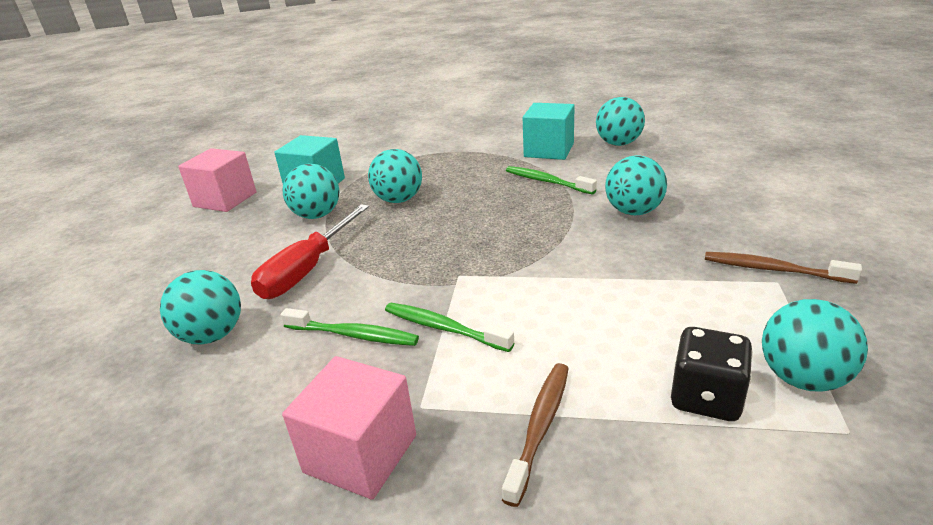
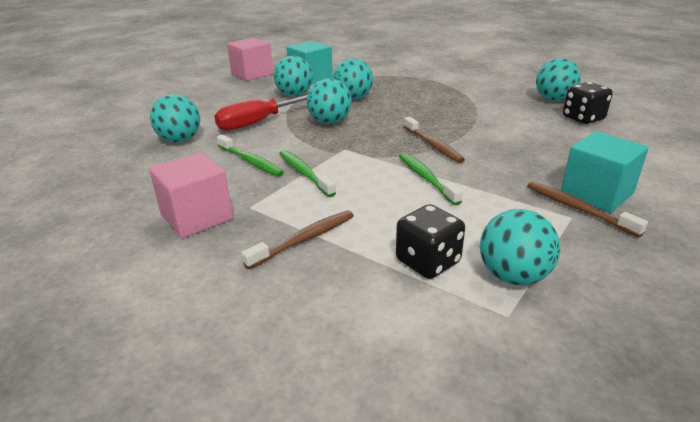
camera: 25 degrees right, 0 degrees up
(547, 182) = (467, 111): green toothbrush -> green toothbrush (426, 178)
(549, 150) = (492, 92): turquoise cube -> turquoise cube (596, 193)
(555, 237) = (433, 145): none -> brown toothbrush
(633, 211) = (510, 145): turquoise ball -> turquoise ball (330, 122)
(668, 159) = (583, 118): none -> black dice

